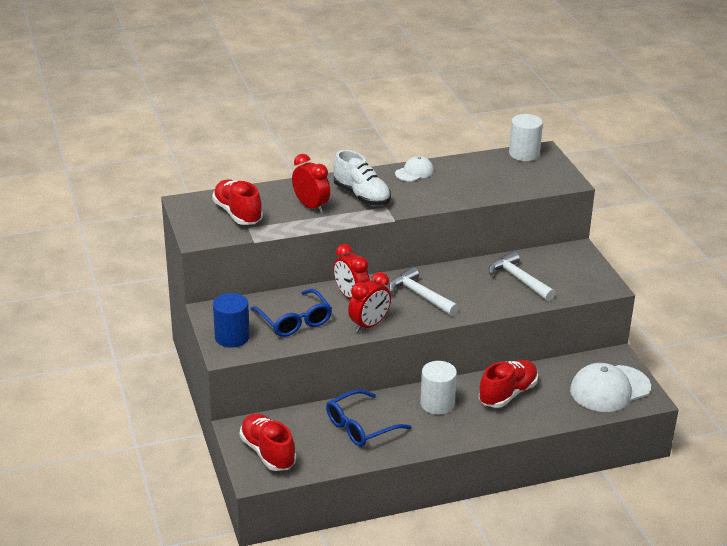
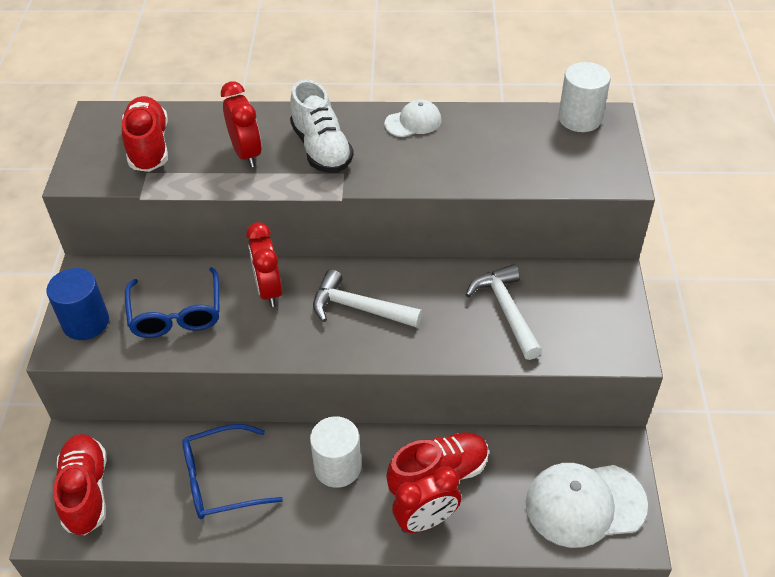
camera: 20 degrees right, 15 degrees up
(369, 325) = (266, 344): red clock -> red clock (426, 521)
(420, 295) = (359, 308): white hammer -> white hammer turned 45 degrees counterclockwise

